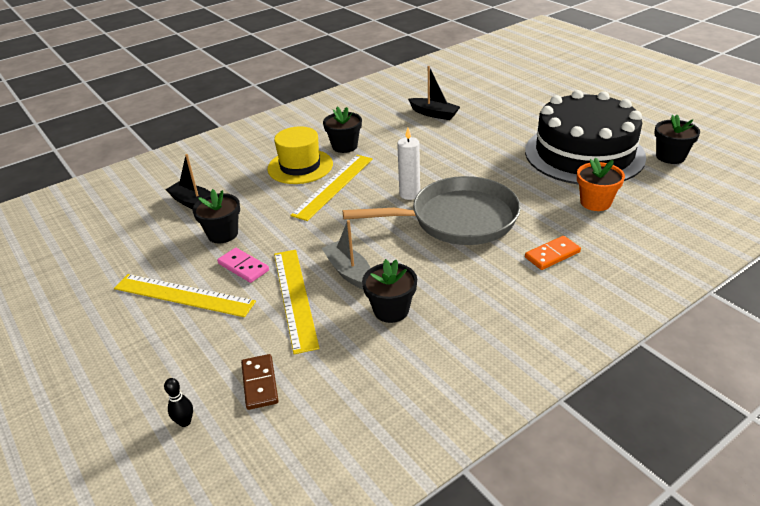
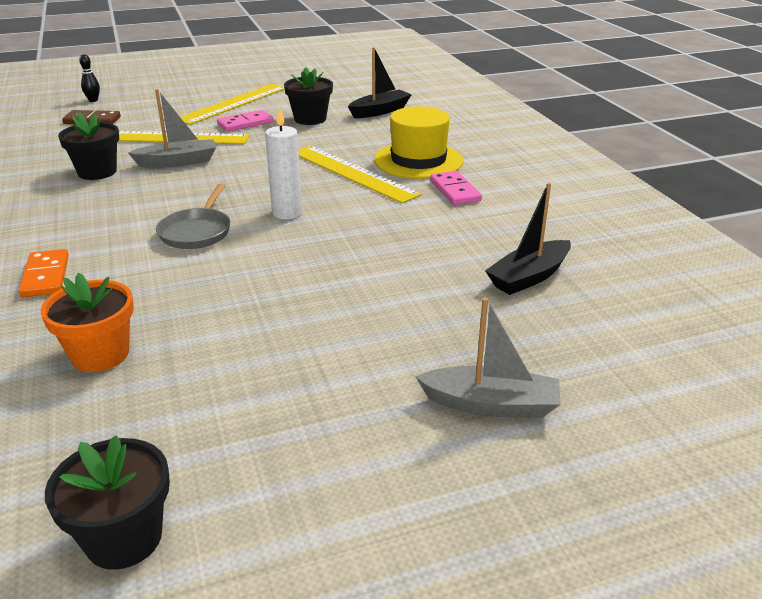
camera: 105 degrees right, 5 degrees down
(344, 146) = (454, 191): black flower pot -> pink domino
(457, 219) = (197, 231): grey pan -> grey pan, size x0.48
(535, 109) = (491, 404): none -> grey boat
(584, 154) = (253, 403): black cake -> none

